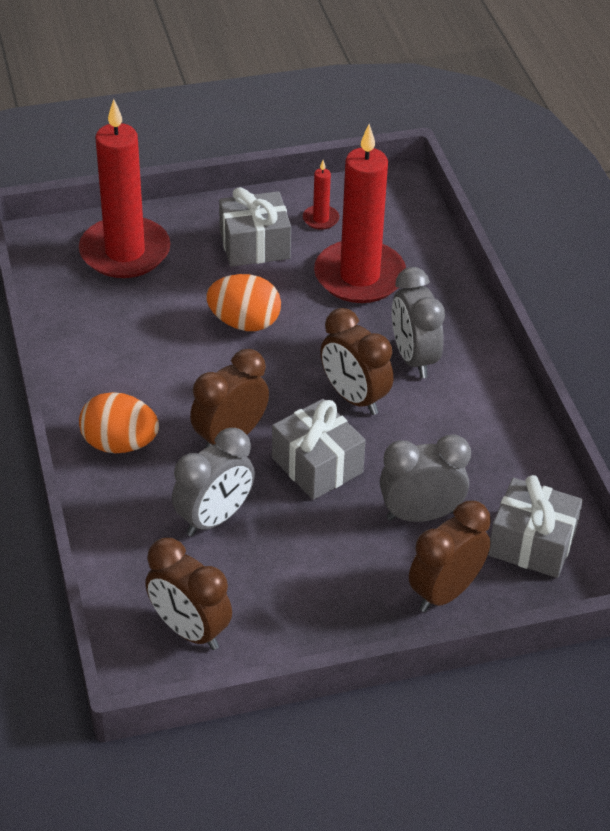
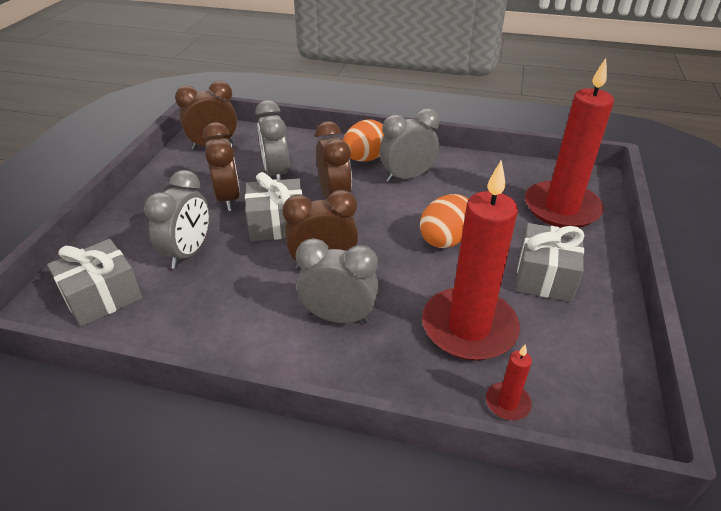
camera: 120 degrees right, 5 degrees down
(140, 389) = (407, 177): none -> grey clock
(320, 219) = (571, 334): red candle -> red candle (507, 403)
(445, 592) = (122, 238): brown clock -> brown clock (228, 198)

